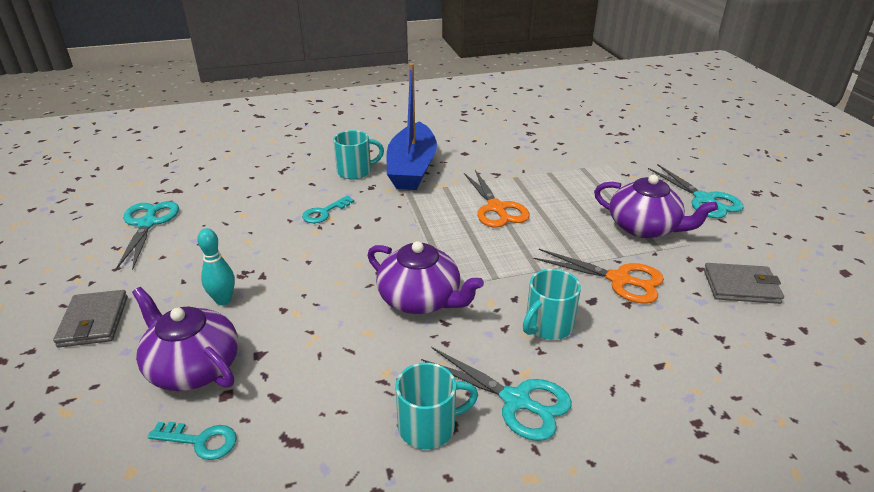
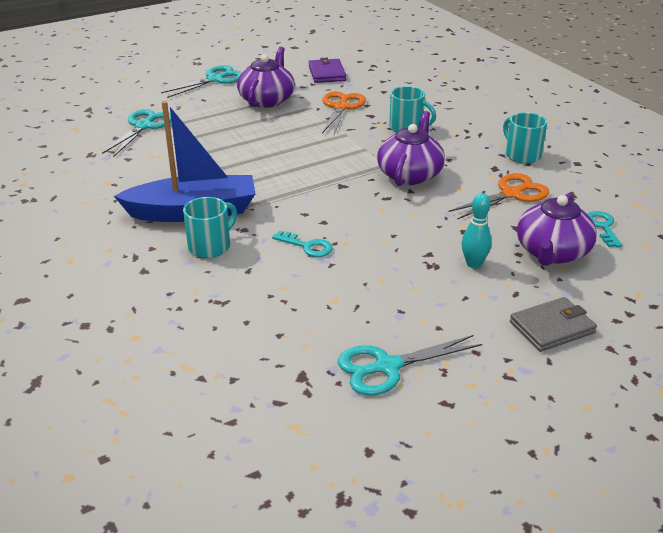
camera: 105 degrees left, 0 degrees up
(355, 171) = (210, 246): turquoise mug -> turquoise mug turned 75 degrees clockwise
(496, 208) = (261, 158): orange scissors -> orange scissors (511, 194)
(516, 400) = (480, 132): turquoise scissors -> turquoise scissors (143, 126)
(741, 286) = (327, 73): grey wallet -> purple wallet

